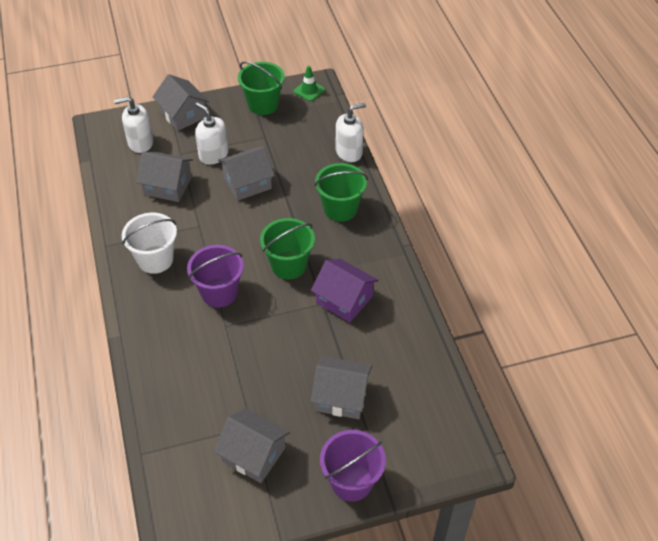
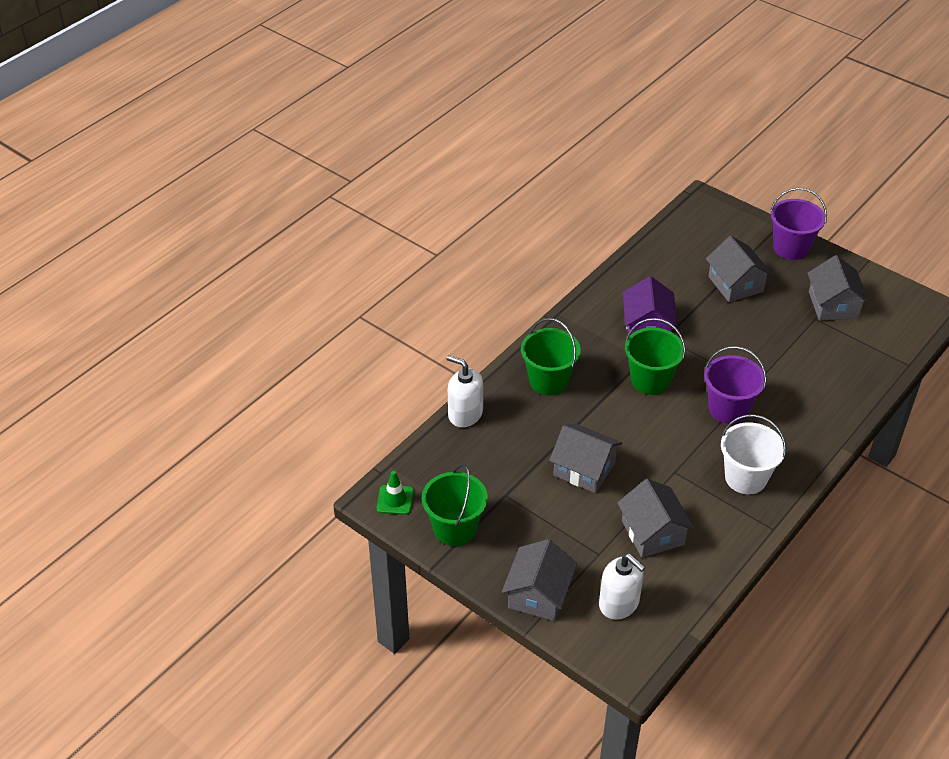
camera: 125 degrees left, 5 degrees down
(213, 155) = (573, 523): white soap dispenser -> none

